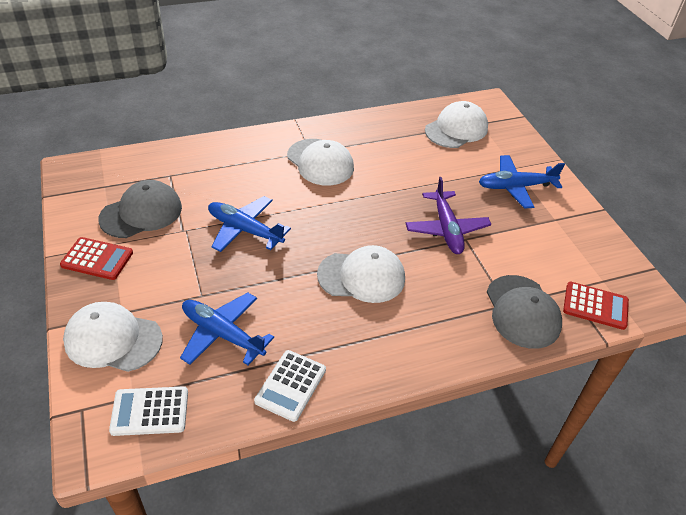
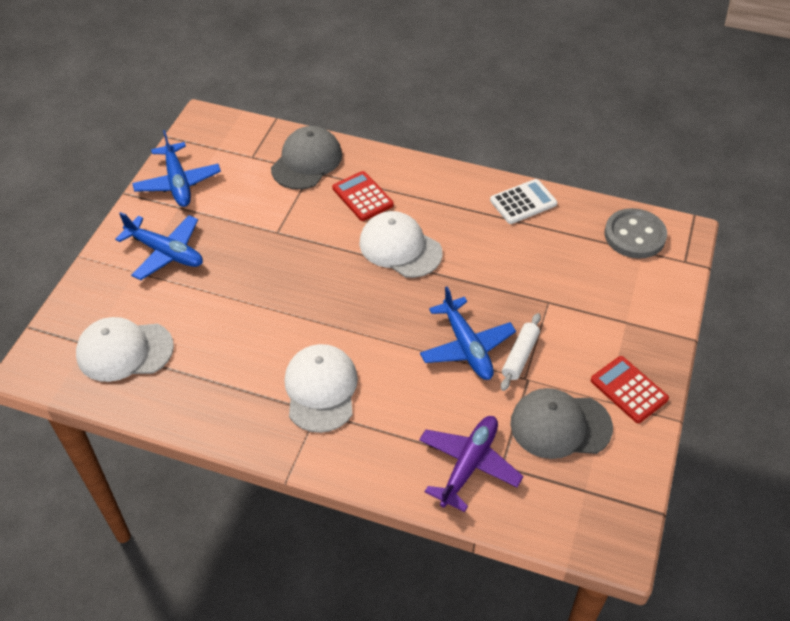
camera: 140 degrees left, 5 degrees up
(113, 339) = (642, 301): white cap -> none
(150, 411) = (634, 235): white calculator -> grey button
(199, 242) = (520, 356): none -> white rolling pin
(222, 334) = (550, 261): blue plane -> blue plane (178, 183)
(446, 229) = (282, 248): purple plane -> purple plane (468, 465)
(595, 306) = (249, 138): red calculator -> red calculator (362, 196)

